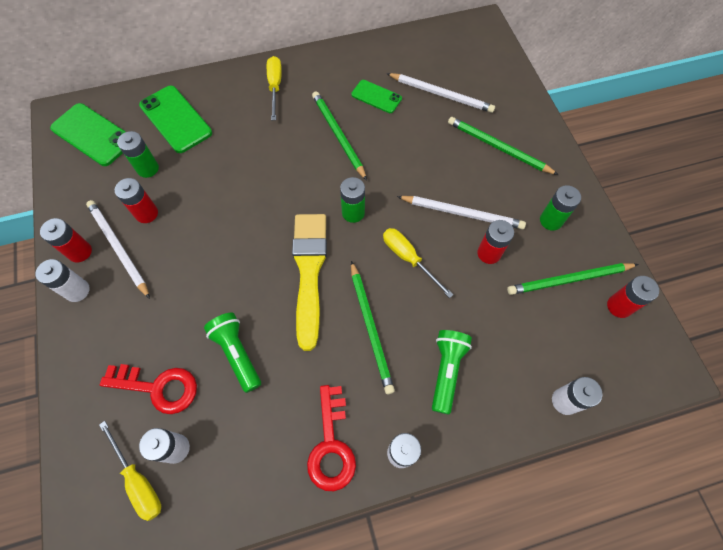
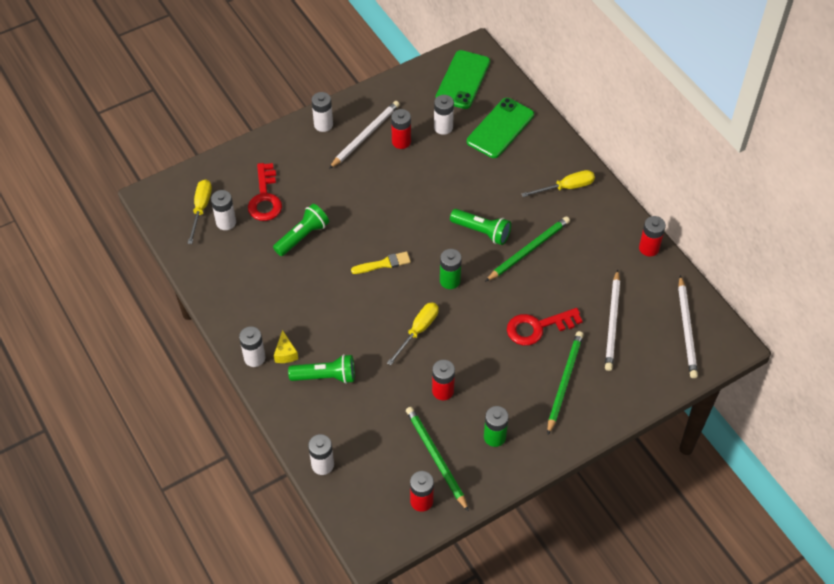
camera: 75 degrees right, 10 degrees down
(80, 252) = (355, 114): red battery -> red battery (649, 248)
(138, 480) = (201, 209): yellow screwdriver -> yellow screwdriver turned 150 degrees clockwise
(148, 168) = (443, 127): green battery -> white battery
(301, 169) = (482, 232): none -> green flashlight
(309, 272) = (383, 264): yellow brush -> yellow brush, size x0.49
(331, 445) = (250, 313): red key -> red key (537, 327)
(370, 327) = (348, 317): green pencil -> none
(376, 97) = (587, 269): green phone -> none
(403, 412) = (285, 353): none -> yellow cheese
(462, 213) = (478, 363): white pencil -> white pencil (686, 329)

